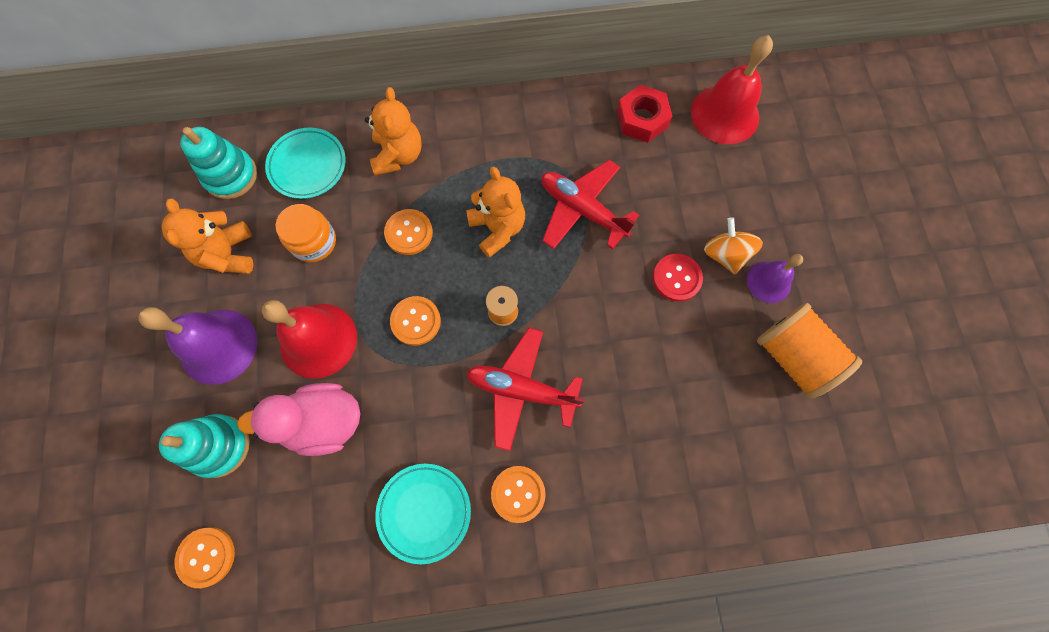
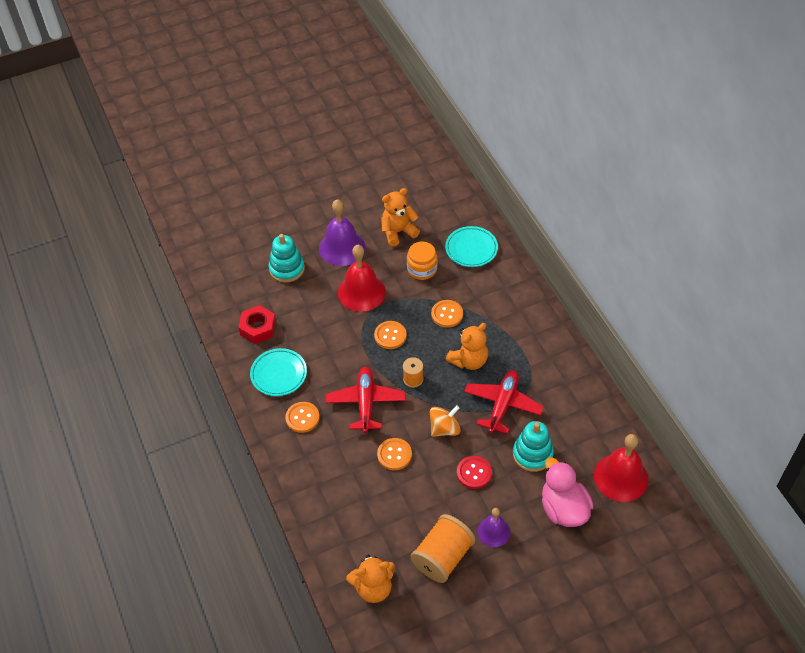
camera: 75 degrees right, 20 degrees down
(206, 556) = (229, 284): orange button -> orange button (394, 455)
(231, 175) = (448, 215): turquoise stacking toy -> turquoise stacking toy (532, 454)
(323, 422) = (314, 310): pink duck -> pink duck (563, 509)
(398, 155) = (499, 292): orange teddy bear -> orange teddy bear (373, 588)
(642, 119) = (591, 424): red nut -> red nut (258, 328)
(725, 254) = (504, 500): orange spinning top -> orange spinning top (444, 429)

